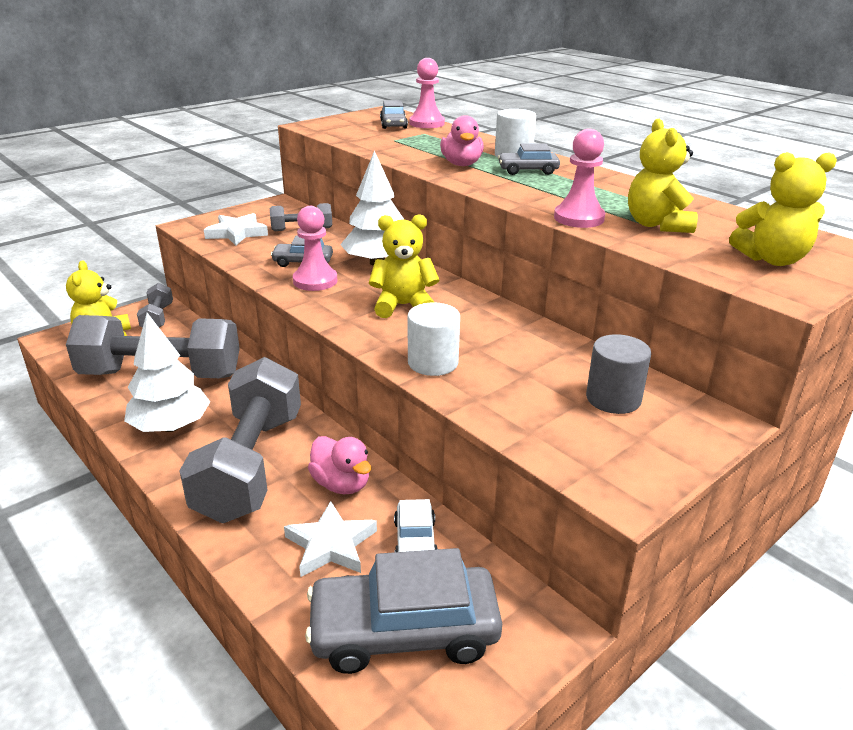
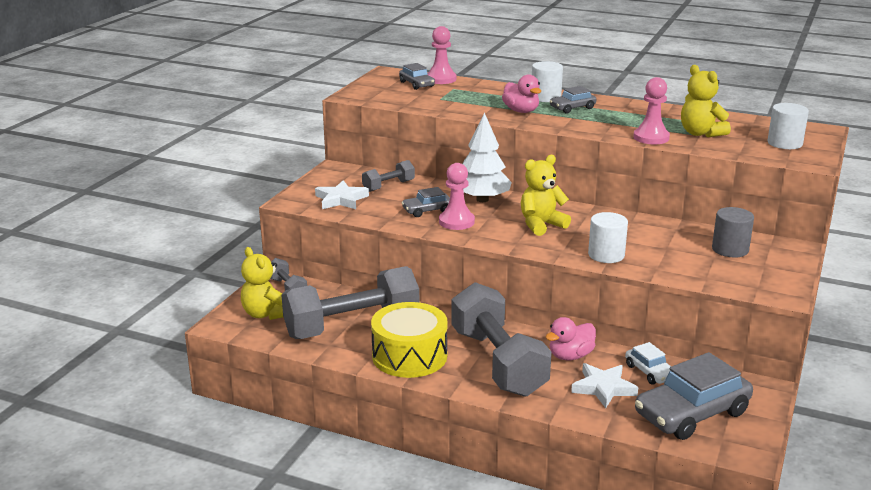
camera: 25 degrees left, 5 degrees down
(171, 426) = (409, 356): white tree -> yellow drum
(341, 484) = (570, 356): pink duck -> pink duck turned 120 degrees clockwise
(772, 259) = (784, 143): yellow teddy bear -> white cylinder

